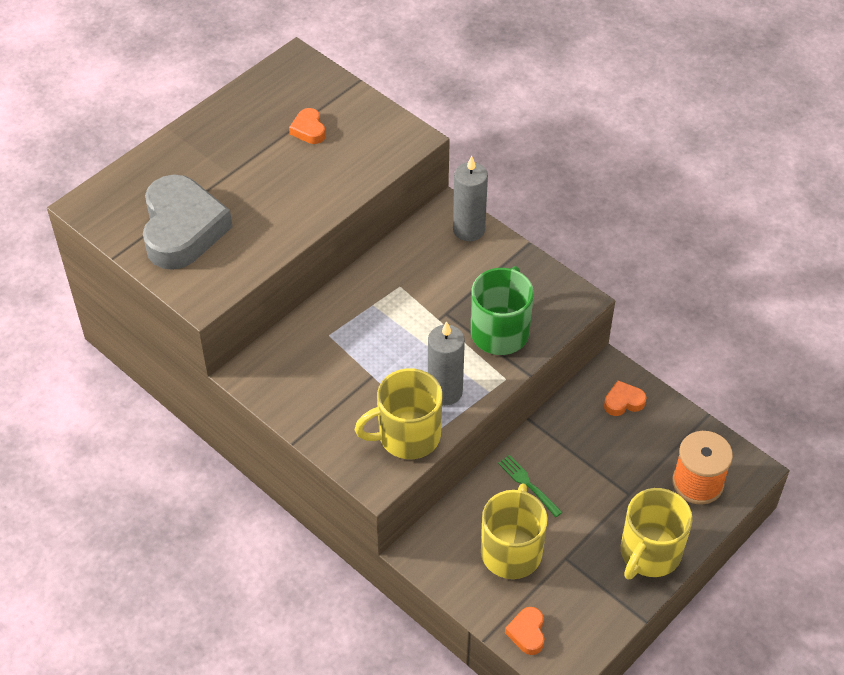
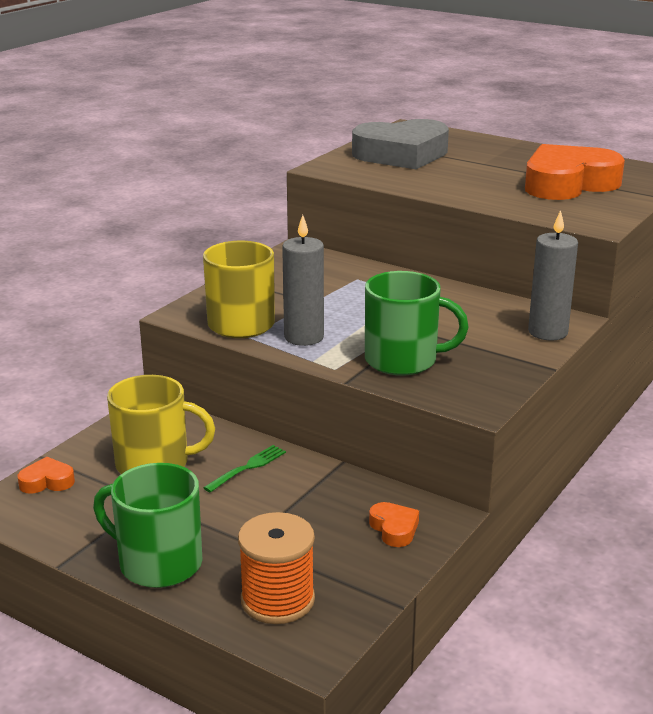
camera: 80 degrees right, 25 degrees down
(309, 130) = (568, 184): orange heart -> orange heart, size x2.37
(649, 553) = (158, 563): yellow mug -> green mug

